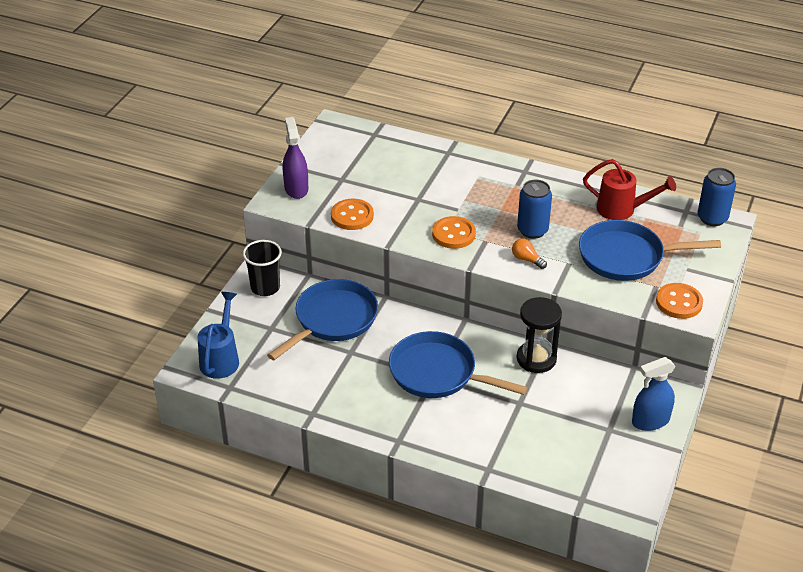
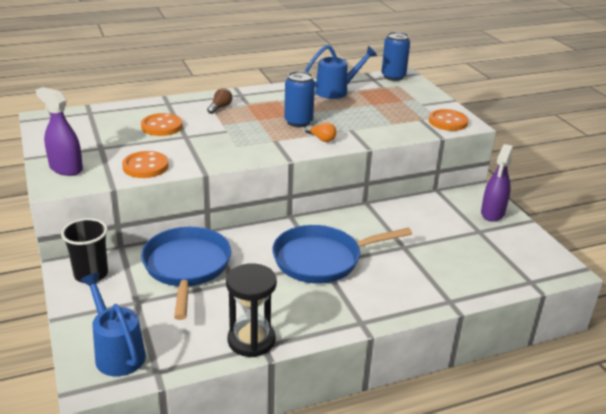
camera: 45 degrees left, 10 degrees down
(453, 234) = (246, 145): orange button -> orange button (162, 126)
(486, 179) = (220, 107): none -> brown light bulb
(527, 259) = (321, 139): orange light bulb -> orange light bulb turned 135 degrees counterclockwise
(536, 359) = (374, 215): black hourglass -> black hourglass (251, 340)
(621, 209) = (336, 91): red watering can -> blue watering can
(626, 257) = (379, 112): blue pan -> none
(650, 421) = (492, 213): blue spray bottle -> purple spray bottle

